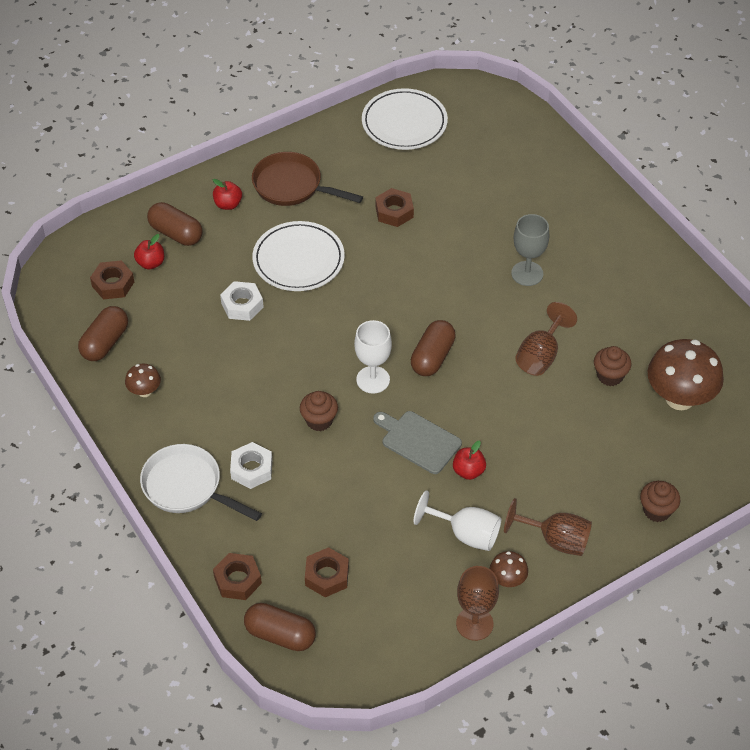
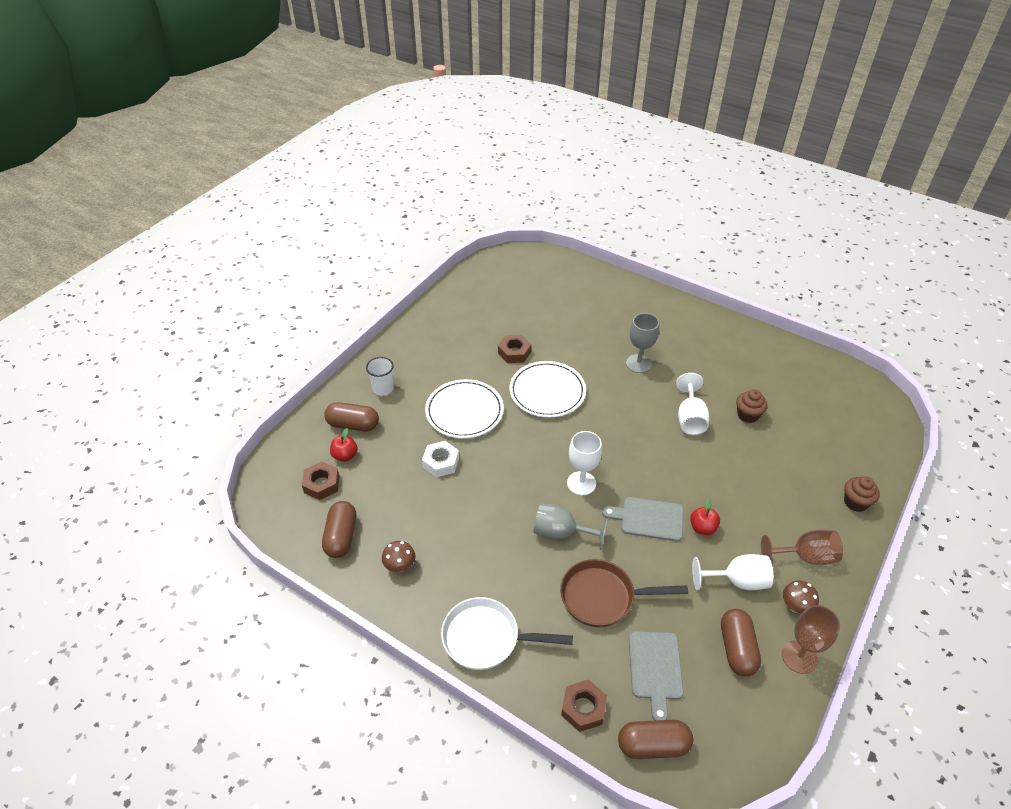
camera: 25 degrees left, 5 degrees down
(228, 204) = (383, 388): red apple -> white cup
(251, 469) = (532, 598): white nut -> none
(292, 186) = (425, 359): brown pan -> brown pan (602, 597)
(319, 420) = (561, 533): brown cupcake -> grey goblet
(327, 576) = (655, 668): brown nut -> grey cutting board
(404, 123) = (481, 290): white plate -> white plate (547, 392)
(432, 357) = (614, 448): brown capsule -> brown capsule (737, 648)
(540, 355) = (690, 418): brown goblet -> white goblet
(679, 398) = (805, 413): brown mushroom -> none

